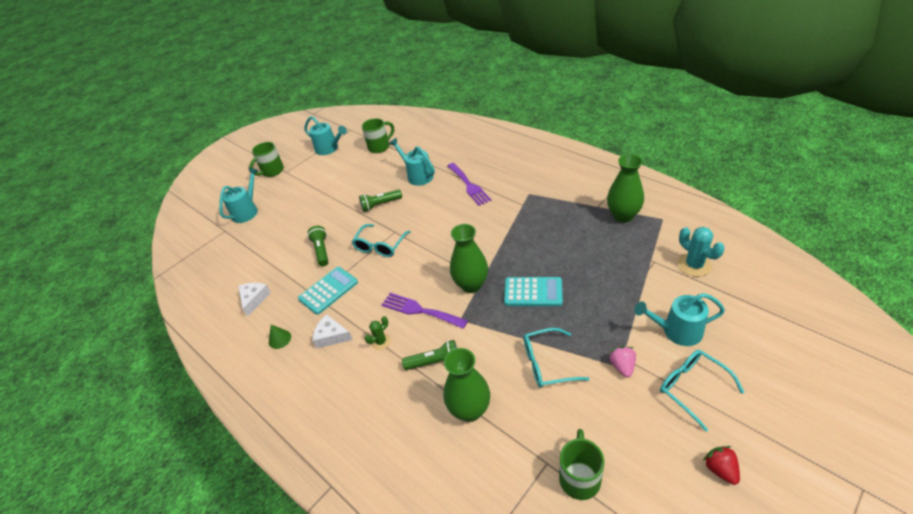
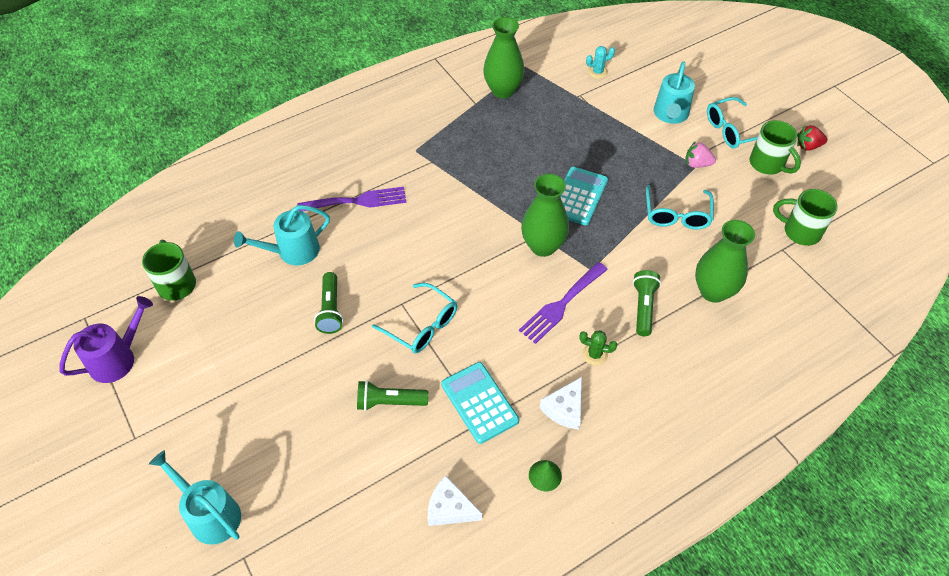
camera: 80 degrees left, 10 degrees up
(272, 171) = (113, 463): green mug -> green mug (768, 164)
(329, 149) = (117, 359): turquoise watering can -> purple watering can
(381, 341) = (594, 354): green cactus -> green cactus turned 45 degrees counterclockwise
(694, 265) = (597, 72): turquoise cactus -> turquoise cactus, size x0.61

